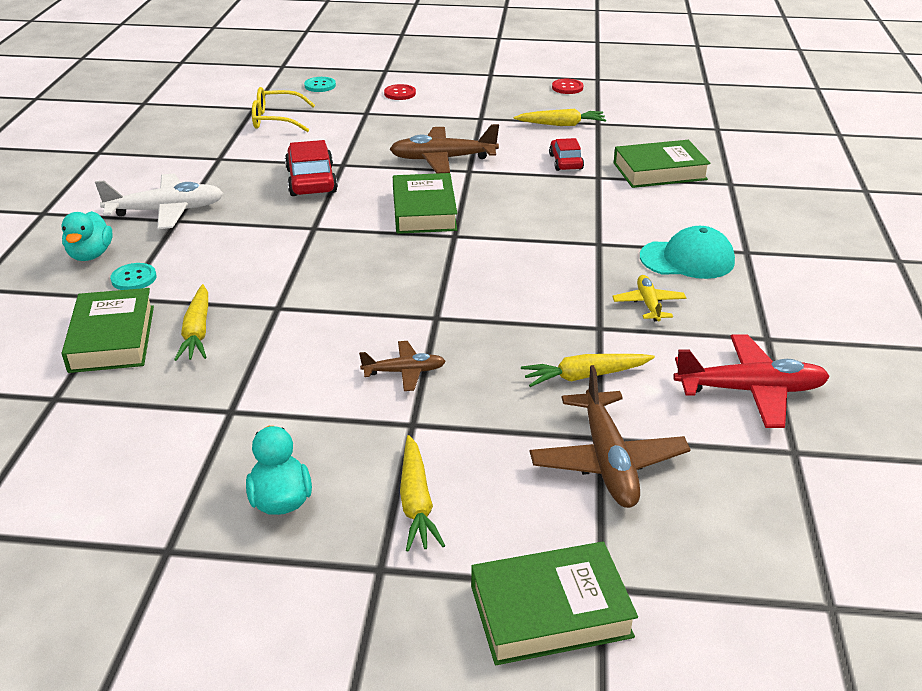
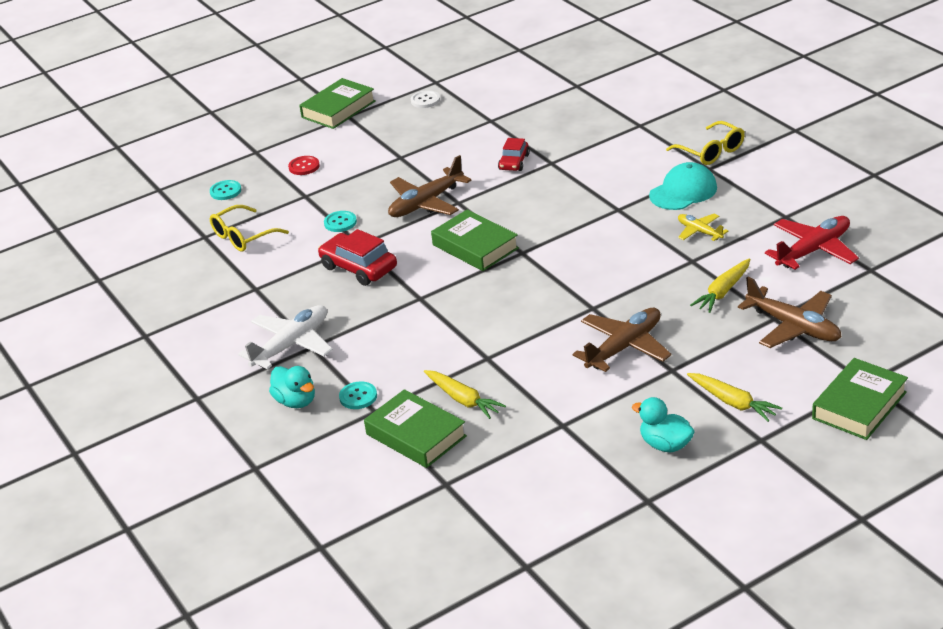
camera: 35 degrees left, 0 degrees up
(356, 142) = (340, 222): none -> turquoise button
(404, 372) = (624, 347): brown plane -> brown plane, size x1.77
(561, 124) = (467, 134): yellow carrot -> none
(565, 162) = (514, 162): red car -> red car turned 120 degrees counterclockwise
(567, 87) = (425, 100): red button -> white button
(659, 171) = (585, 138): green book -> green book (338, 109)
(771, 238) = (711, 151): none -> yellow glasses

